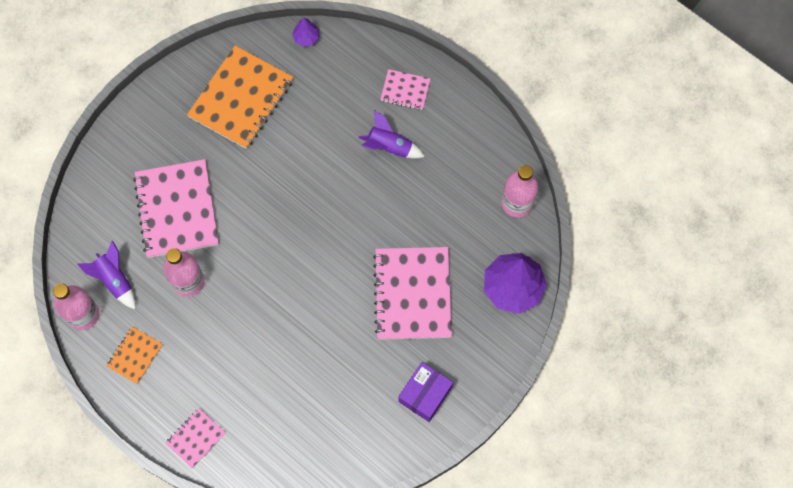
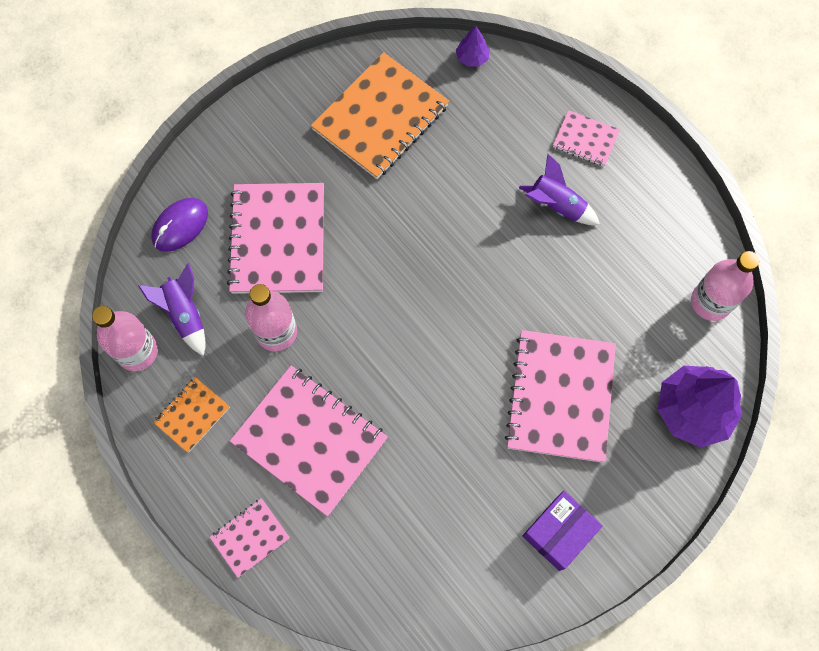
camera: 10 degrees right, 0 degrees up
(97, 211) = (180, 226): none -> purple mouse
(228, 359) = (309, 440): none -> pink notebook

